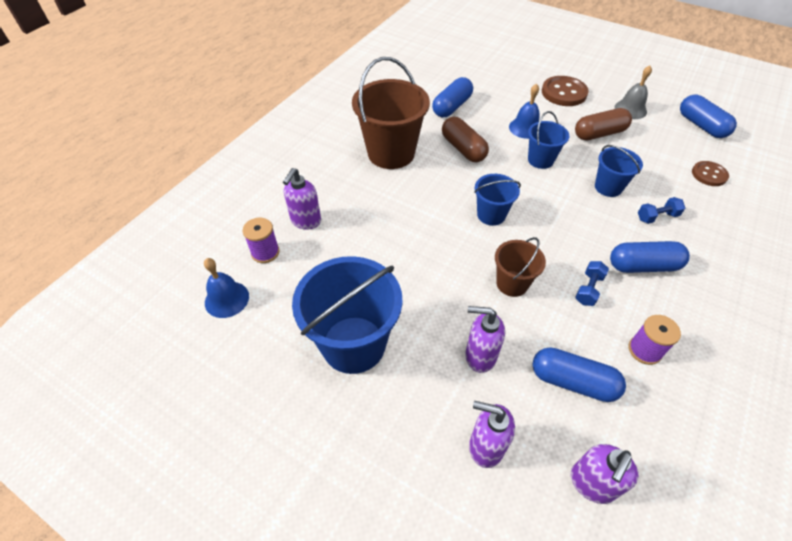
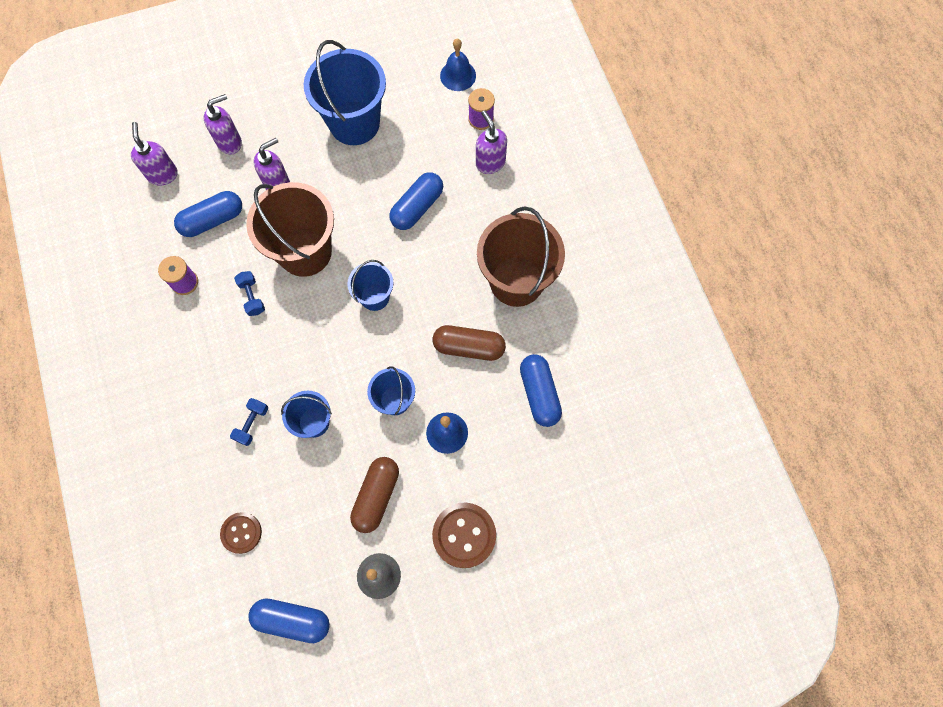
camera: 130 degrees right, 20 degrees up
(512, 283) = (305, 252): brown bucket -> brown bucket, size x1.86
(643, 266) = (229, 356): blue capsule -> blue capsule (417, 207)

